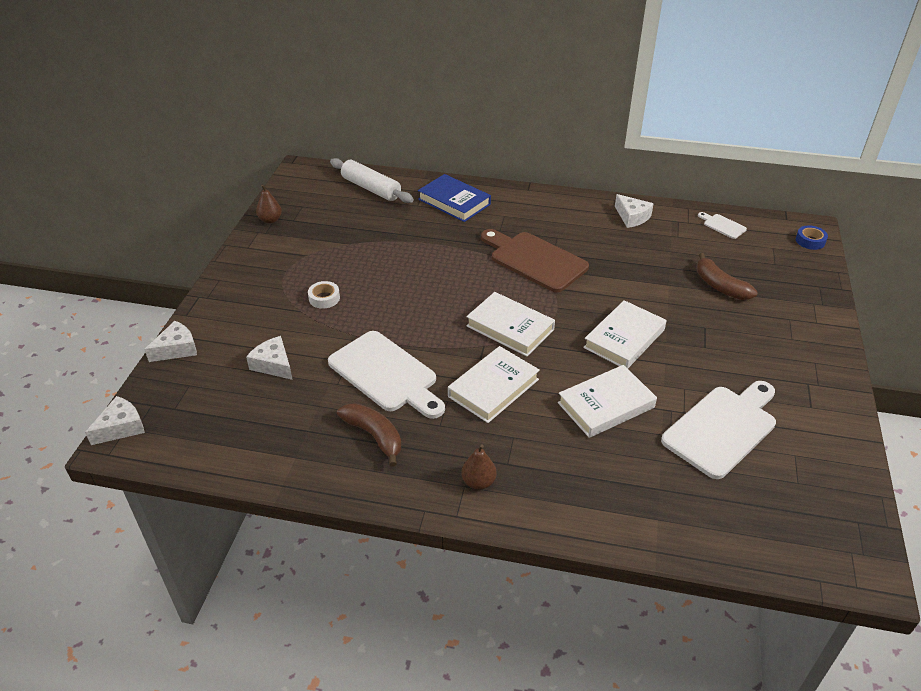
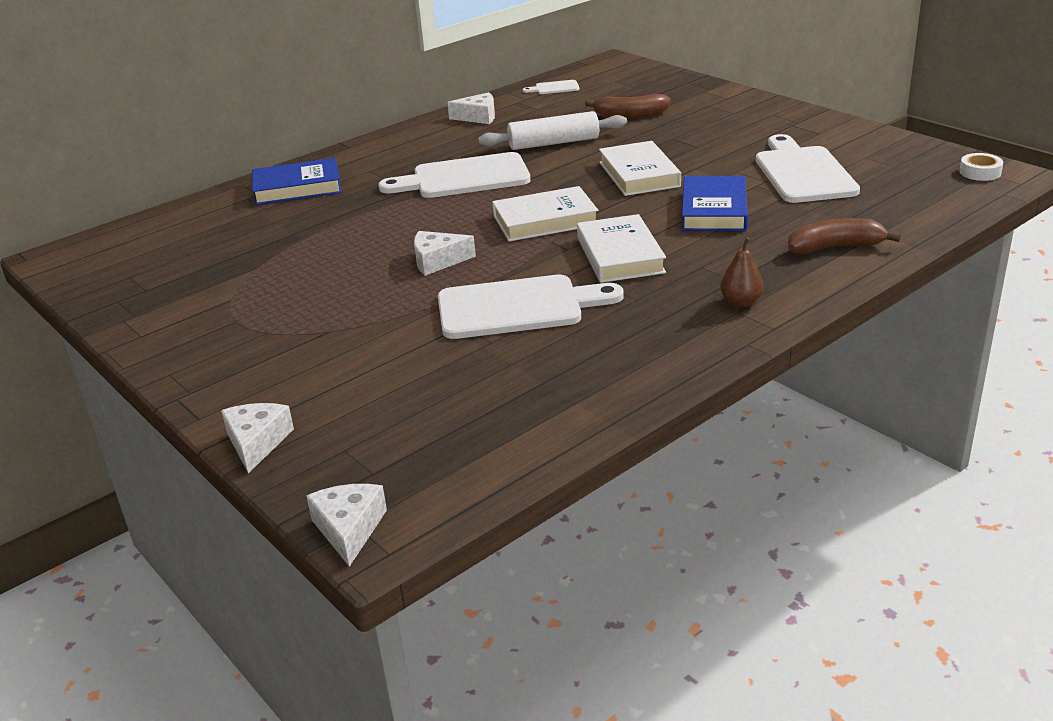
camera: 50 degrees left, 10 degrees down
(270, 220) = (115, 305): brown pear -> none
(273, 364) = (397, 375): white cheese -> white cheese (437, 261)
(324, 298) = (331, 309): white tape -> white tape (980, 172)
(371, 188) = (182, 225): white rolling pin -> white rolling pin (553, 143)
(374, 436) = (605, 342): brown banana -> brown banana (836, 247)
(535, 260) = (464, 178): brown cutting board -> white cutting board
(606, 405) = (714, 210): white book -> blue book
(810, 241) = (628, 66): blue tape -> none

